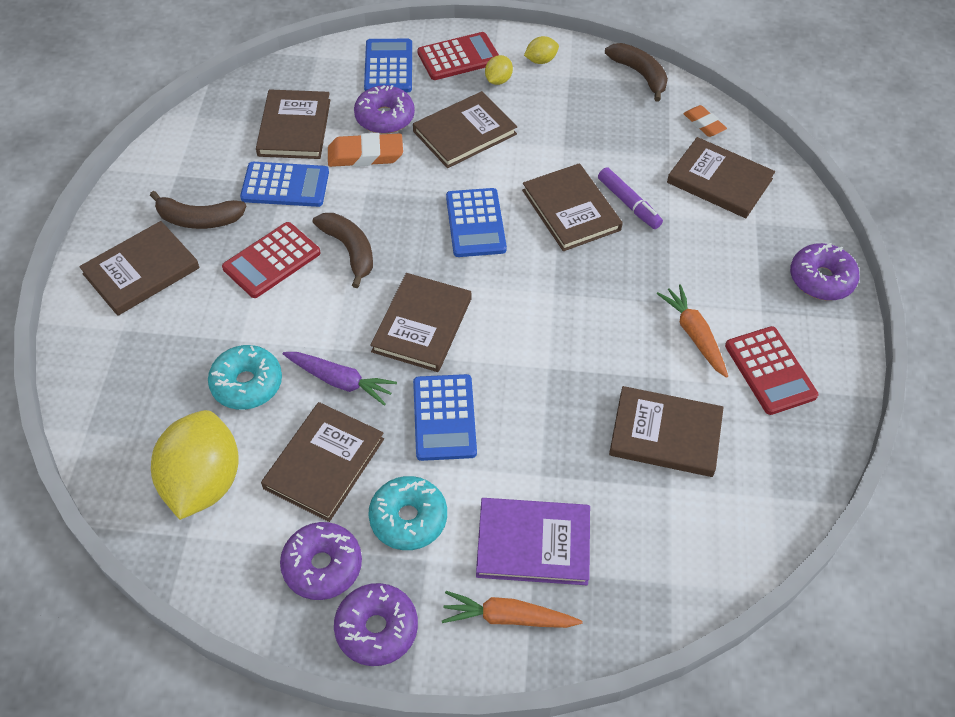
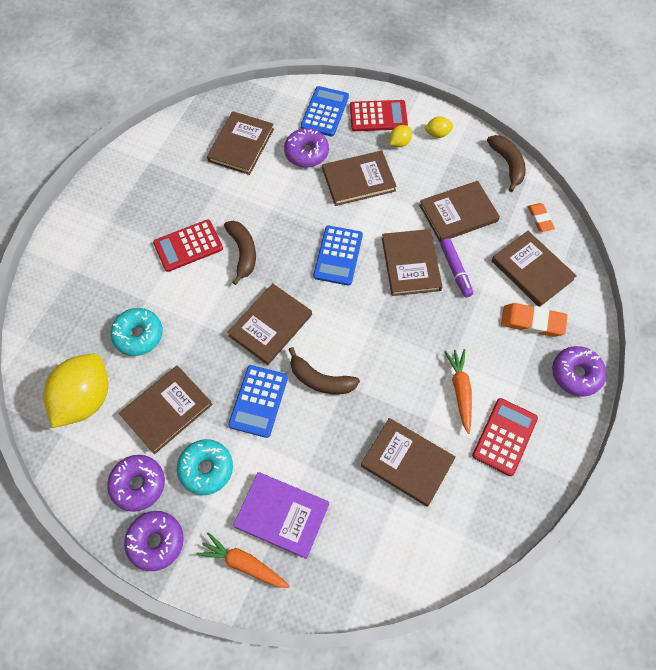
camera: 20 degrees right, 10 degrees up
(141, 271) = (101, 230): brown book -> brown book (458, 213)
(199, 219) = (152, 201): brown banana -> brown banana (320, 380)
(285, 185) = (218, 189): blue calculator -> none
(340, 381) = (199, 351): purple carrot -> none
(365, 155) = (282, 180): orange eraser -> orange eraser (532, 322)
(770, 371) = (505, 437): red calculator -> red calculator turned 150 degrees counterclockwise

